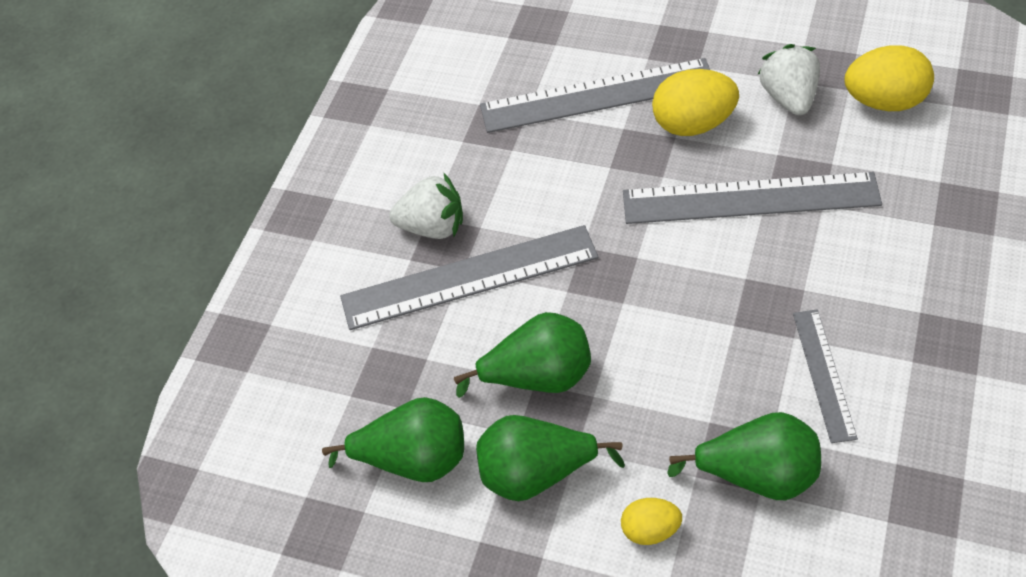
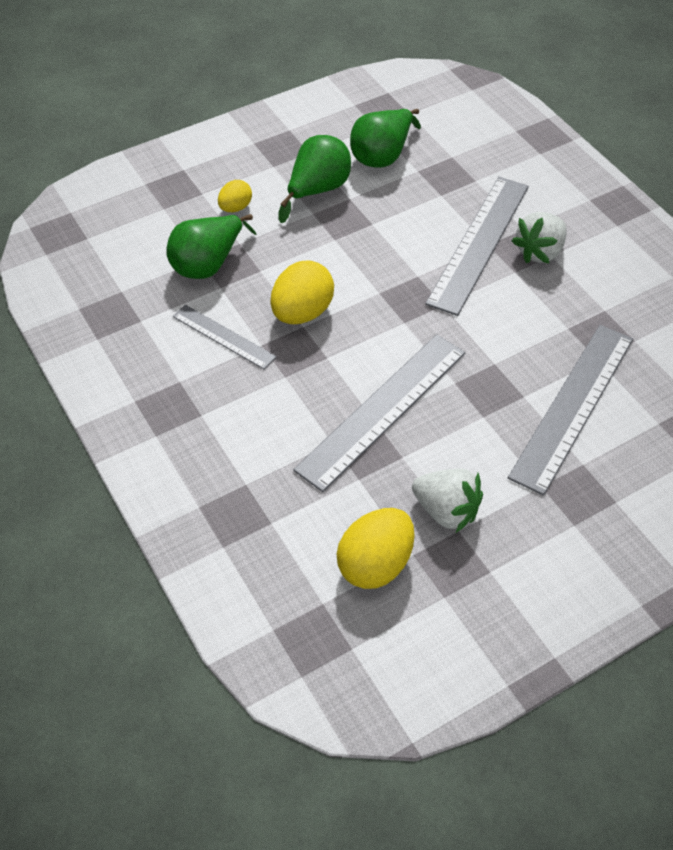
camera: 125 degrees right, 0 degrees up
(538, 378) = (373, 226): green pear -> none
(693, 124) = (483, 435): yellow egg -> yellow egg (302, 312)

